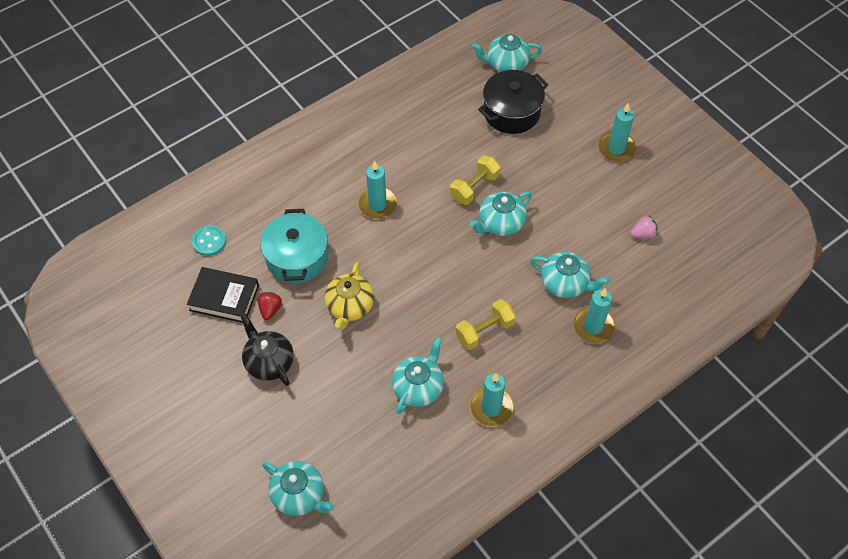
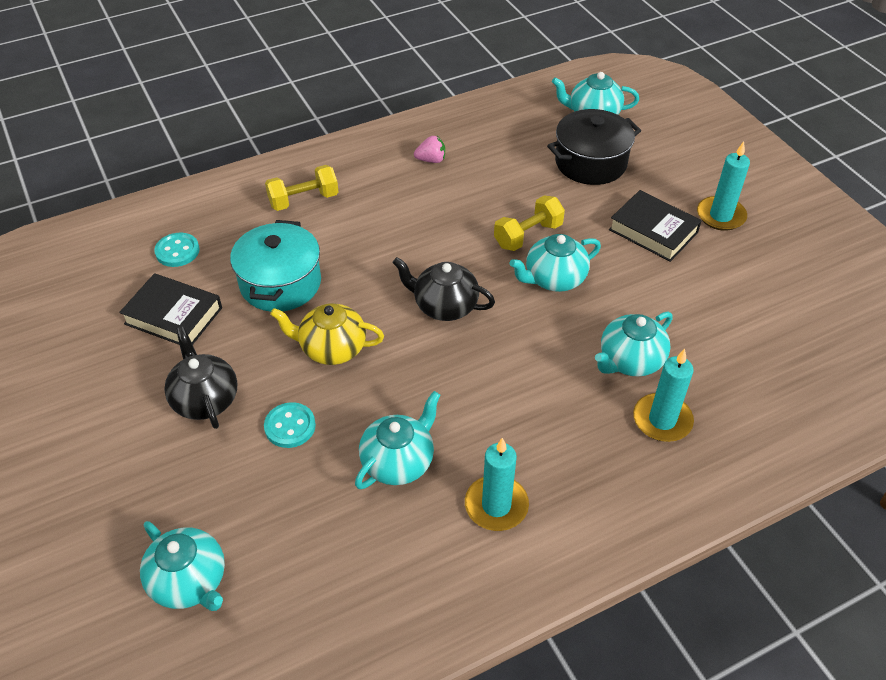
camera: 10 degrees right, 10 degrees down
(270, 309) = (227, 337): red strawberry -> none
(336, 373) = (290, 426): none -> turquoise button
(350, 307) = (332, 348): yellow teapot -> yellow teapot turned 75 degrees clockwise
(377, 204) = (399, 238): turquoise candle -> none
(424, 258) = (444, 306): none -> black teapot
(485, 331) = (507, 403): yellow dumbbell -> yellow dumbbell (304, 200)
(565, 283) = (630, 361): turquoise teapot -> turquoise teapot turned 105 degrees clockwise
(567, 169) = (653, 231): none -> black book
(643, 234) = (746, 316): pink strawberry -> pink strawberry (431, 160)

